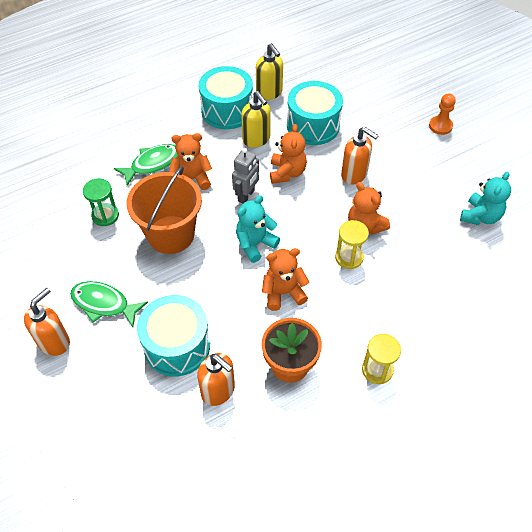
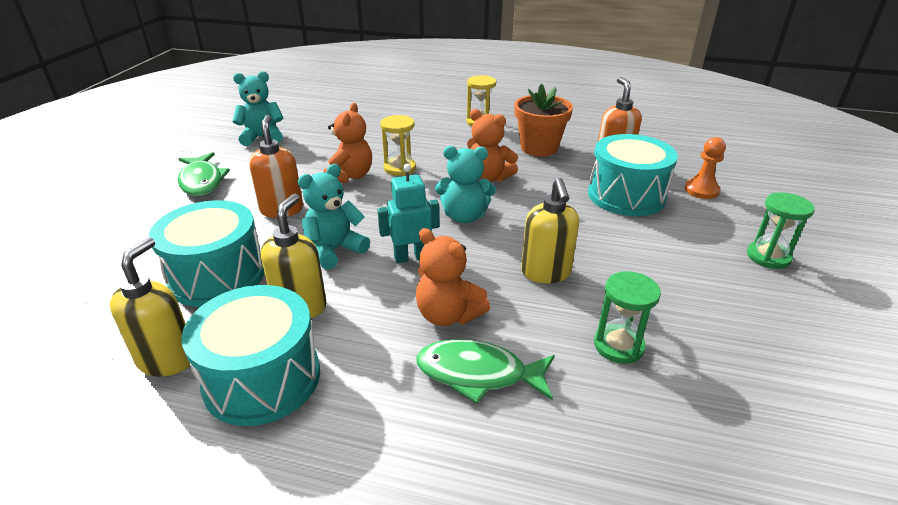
camera: 135 degrees left, 20 degrees down
(54, 342) = (768, 257): orange soap dispenser -> green hourglass
(104, 304) = (685, 257): green fish -> green fish (202, 181)
(171, 234) = (546, 273): orange bucket -> yellow soap dispenser
(246, 196) = (411, 257): grey robot -> turquoise robot
(287, 173) = (334, 250): orange teddy bear -> turquoise teddy bear
(440, 126) = (131, 195): orange pawn -> orange pawn (701, 190)

